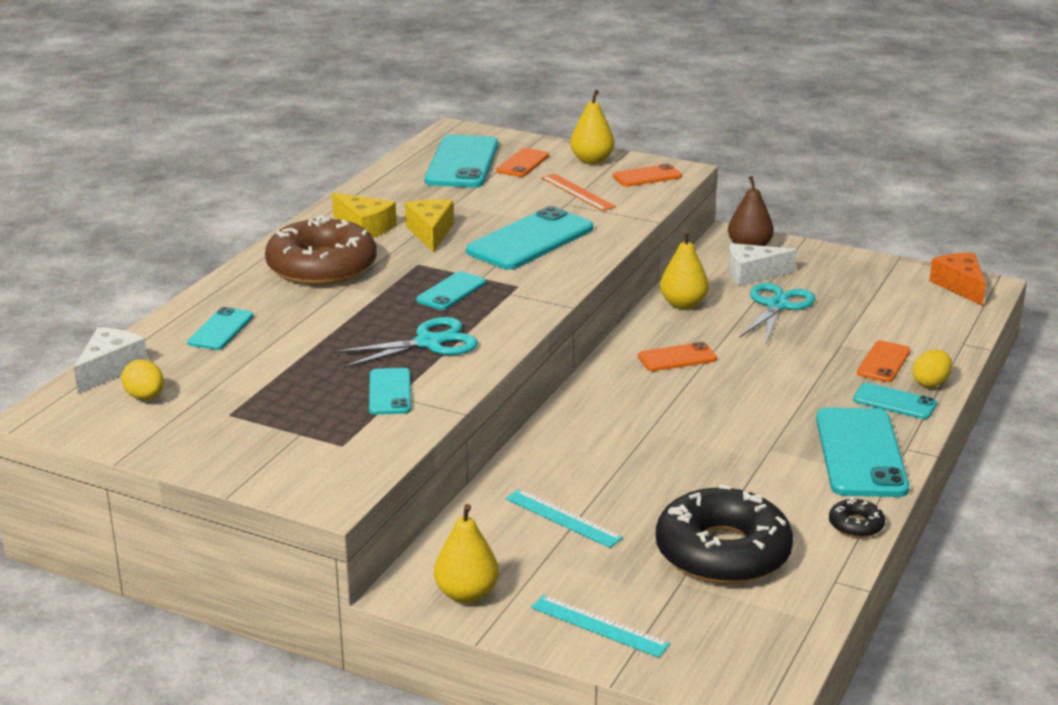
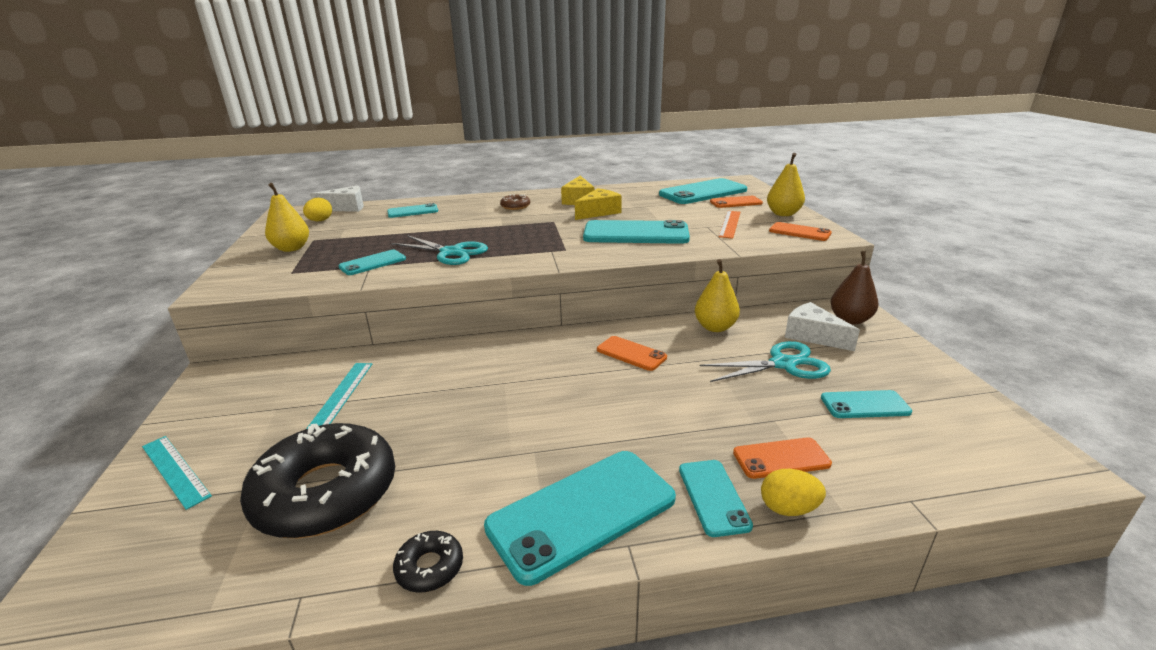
camera: 55 degrees right, 0 degrees up
(322, 267) = (515, 206): brown donut -> brown donut, size x0.42
(451, 291) = (529, 237): turquoise phone -> turquoise phone (865, 405)
(466, 594) = (213, 395): yellow pear -> yellow pear (291, 248)
(599, 626) = (175, 470): turquoise ruler -> turquoise ruler turned 45 degrees counterclockwise
(960, 286) = (1021, 449): orange cheese -> none

